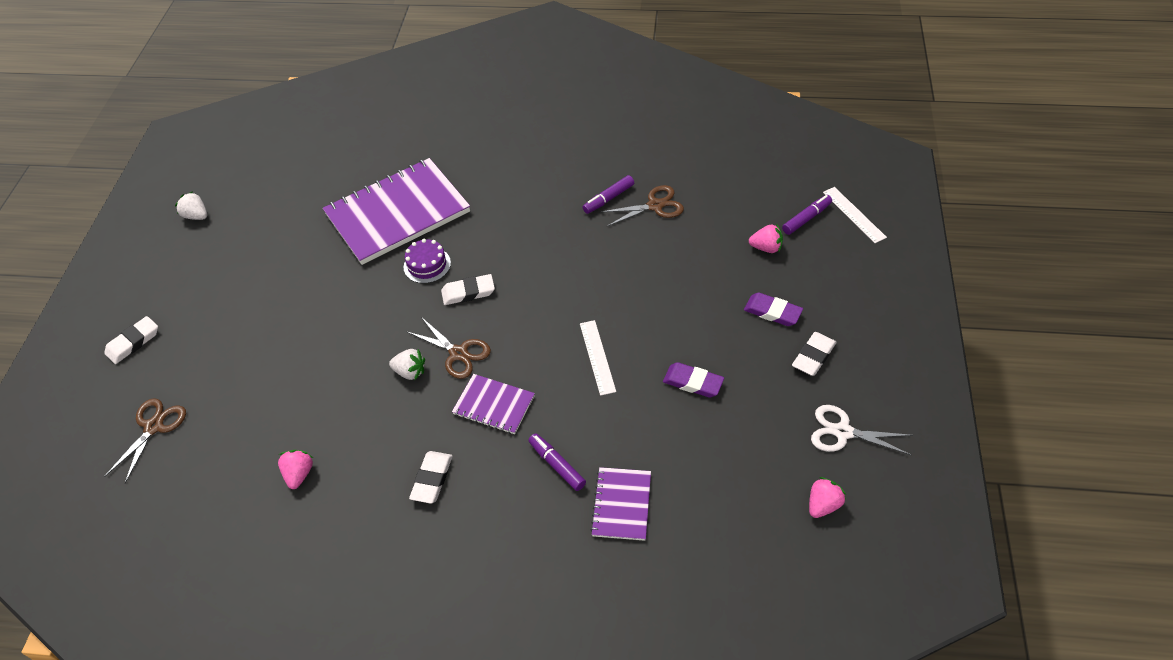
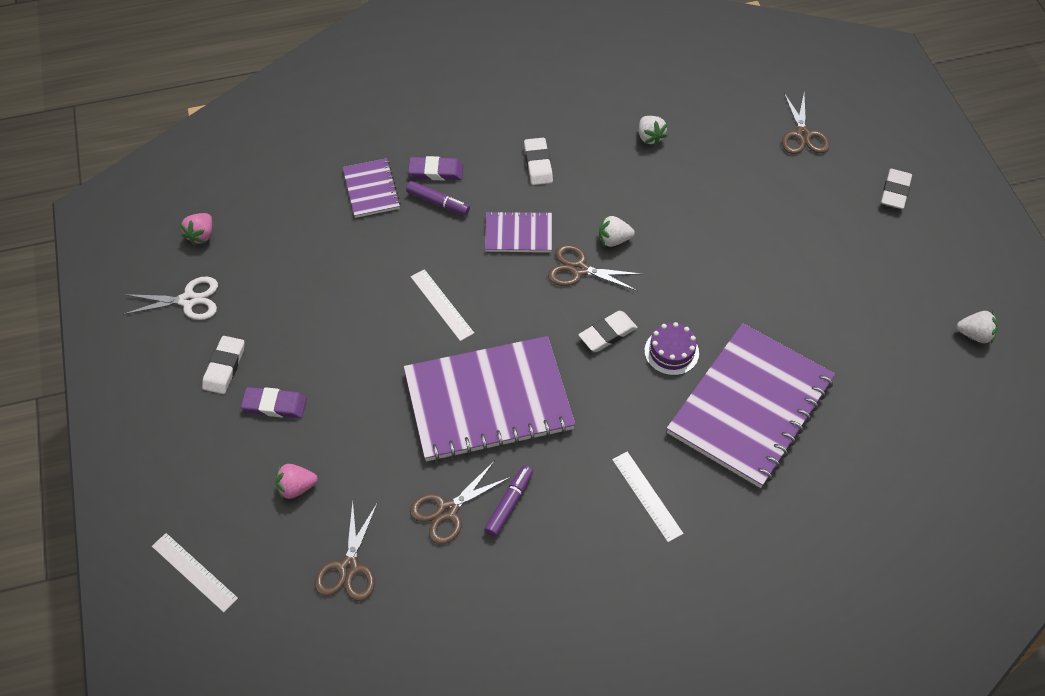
camera: 155 degrees right, 5 degrees up
(299, 474) = (650, 137): pink strawberry -> white strawberry
(509, 180) = (647, 496): none -> white ruler
(592, 268) = (488, 401): none -> purple notebook
(693, 382) = (339, 306): purple eraser -> purple eraser (436, 171)
(738, 190) = (348, 568): none -> brown scissors
(806, 218) = (254, 547): purple marker -> none

